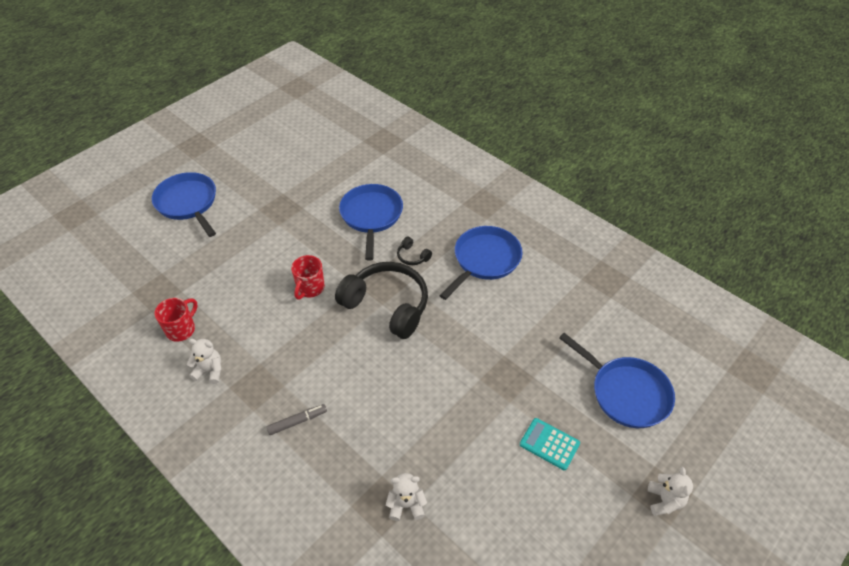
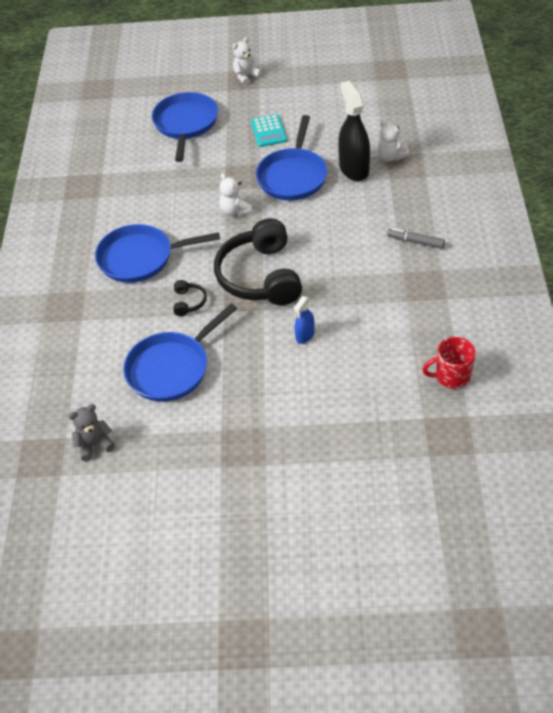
camera: 130 degrees left, 0 degrees up
(188, 203) = (332, 536): blue pan -> blue pan (293, 176)
(210, 371) = (453, 321): white teddy bear -> white teddy bear (235, 211)
(310, 288) = (305, 335): red mug -> blue spray bottle
(363, 160) = (94, 445): none -> grey teddy bear
(425, 461) = (354, 169): none -> black spray bottle

